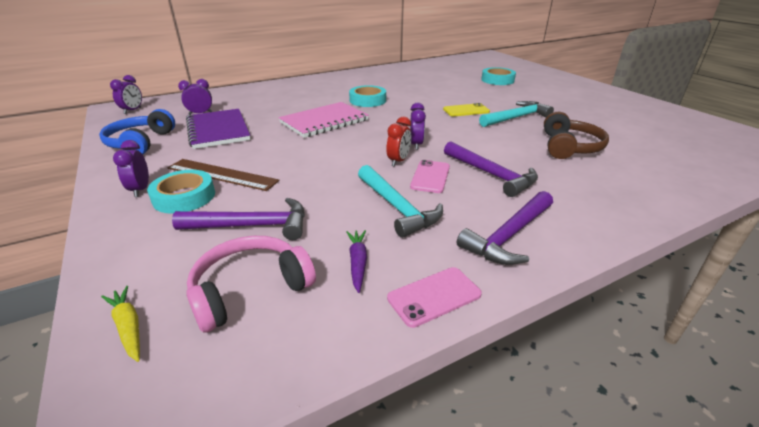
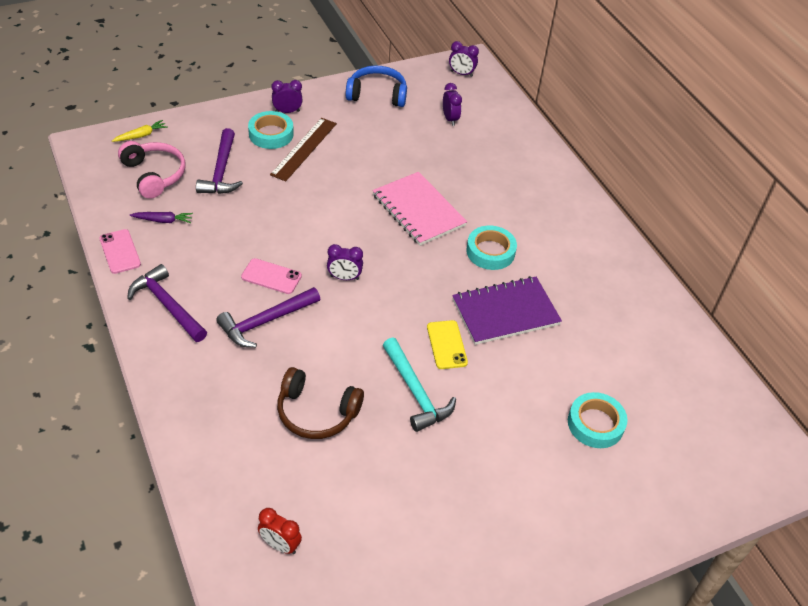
camera: 90 degrees right, 15 degrees up
(218, 130) = (401, 136): purple notebook -> purple notebook (505, 312)
(397, 207) = (225, 247): turquoise hammer -> none
(398, 161) = (308, 259): red clock -> red clock (280, 545)

